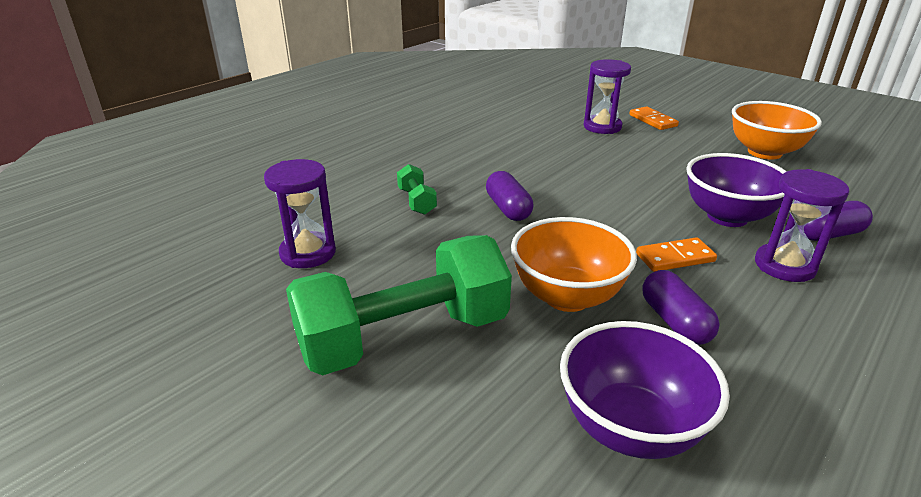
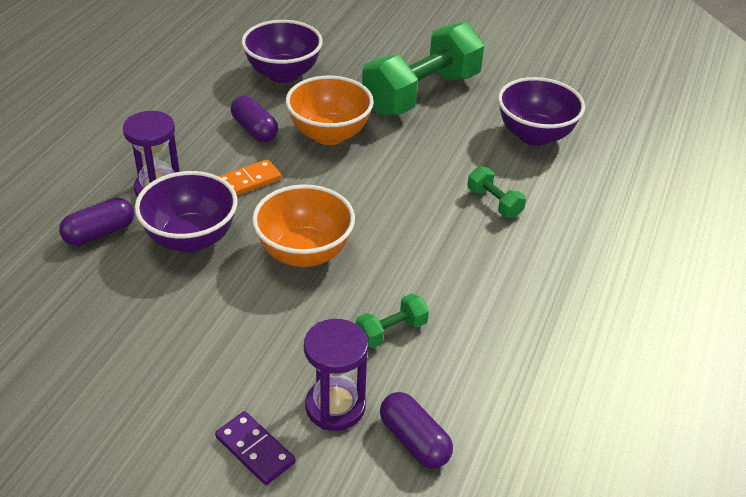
camera: 160 degrees right, 10 degrees up
(308, 253) = (534, 135): purple hourglass -> purple bowl
(508, 208) = (404, 210): purple capsule -> purple capsule (414, 440)
(554, 147) = (391, 331): none -> green dumbbell
(653, 120) = (255, 450): orange domino -> purple domino
(764, 152) = (102, 381): orange bowl -> orange bowl (304, 253)

